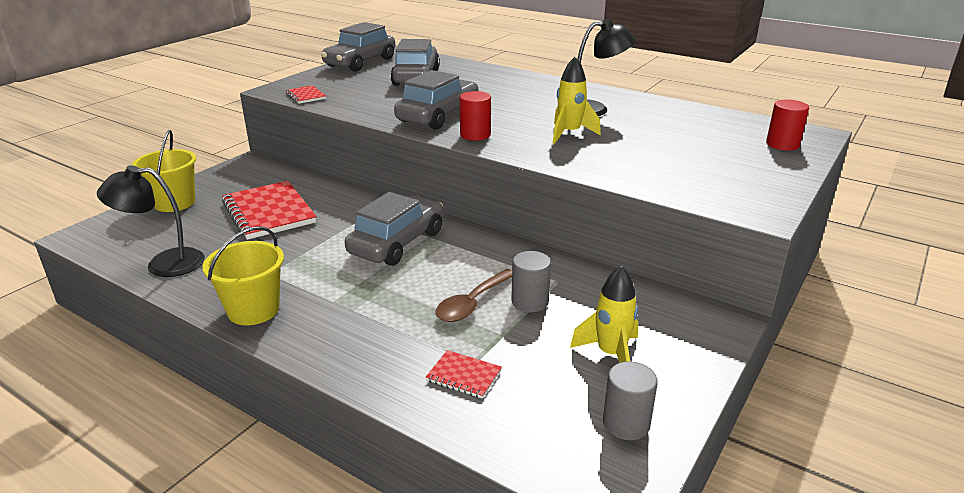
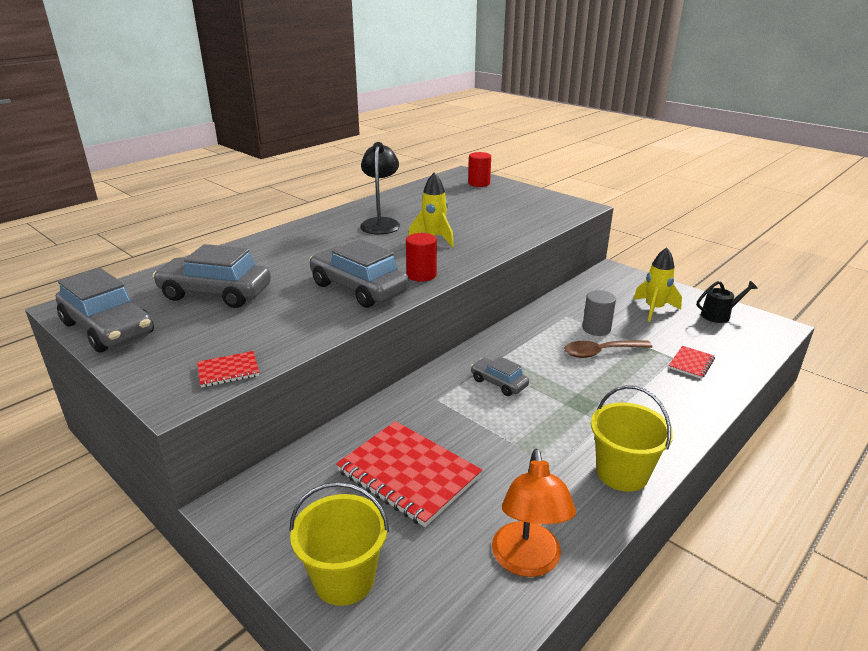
camera: 80 degrees left, 0 degrees up
(163, 264) = (527, 562): black lamp -> orange lamp
(268, 212) = (408, 474): red notebook -> red notebook turned 60 degrees clockwise
(397, 242) = (498, 383): grey car -> grey car, size x0.54
(472, 303) = (600, 352): brown spoon -> brown spoon turned 120 degrees clockwise
(626, 423) = (719, 315): grey cylinder -> black watering can

